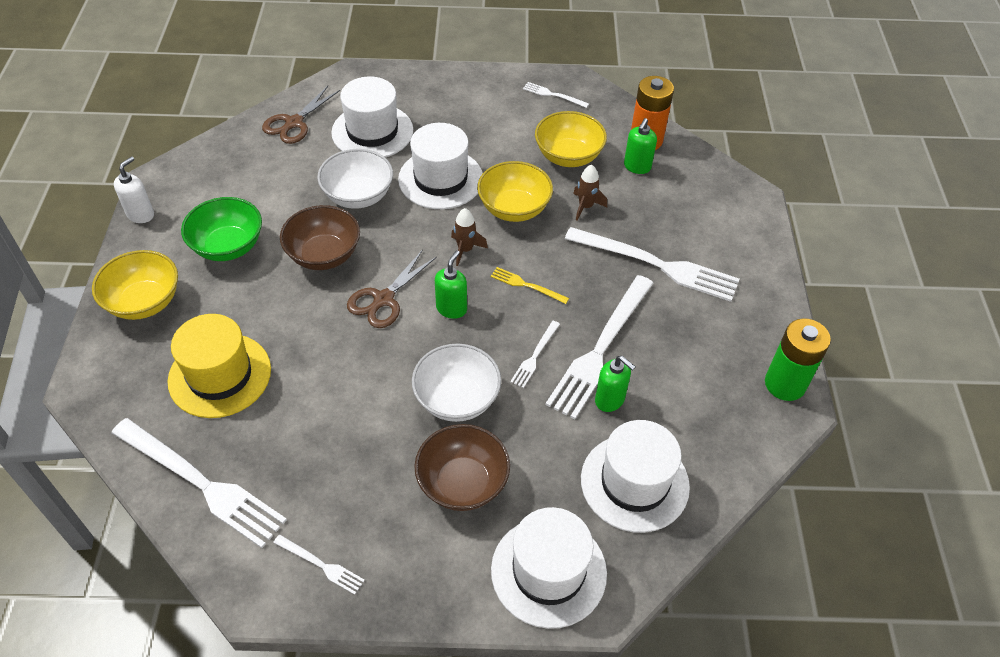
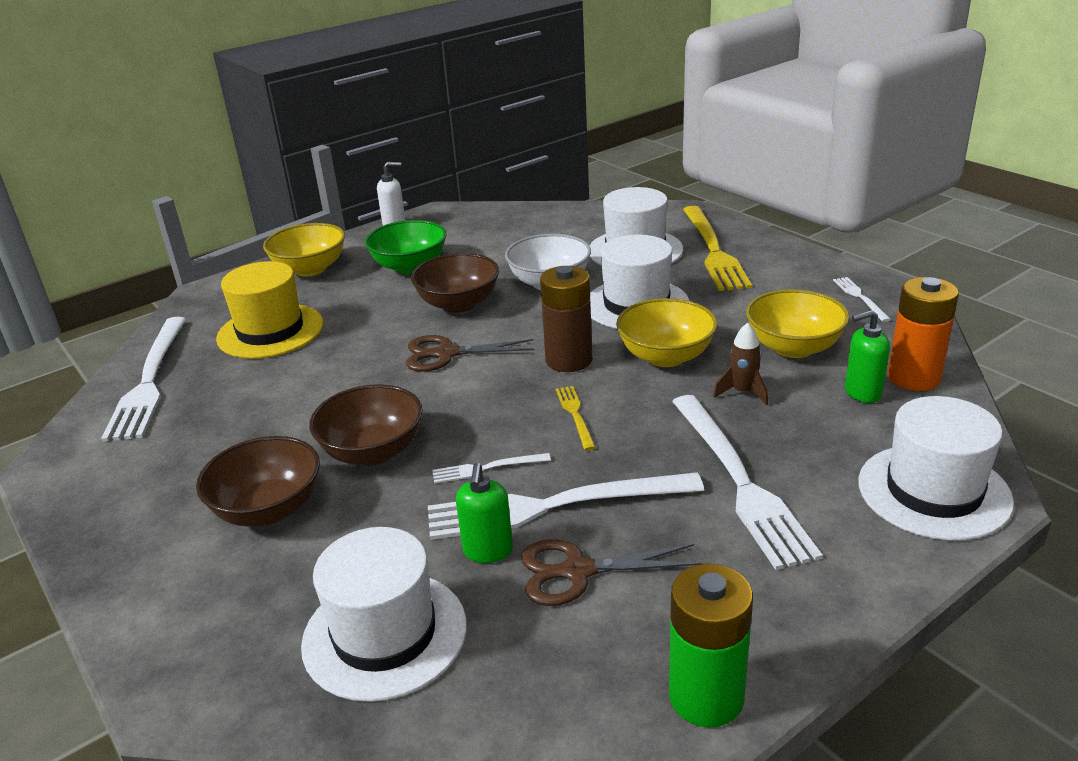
camera: 55 degrees right, 20 degrees down
(294, 123) = (584, 220): brown scissors -> brown scissors (578, 571)
(321, 565) = (104, 480): white fork -> none
(422, 103) = (713, 250): none -> yellow fork
(451, 308) = (484, 391): green soap dispenser -> none
(457, 399) = (373, 452): white bowl -> brown bowl
(465, 250) = (569, 360): brown rocket -> brown battery
(548, 571) = (197, 630): white hat -> white hat (933, 491)

